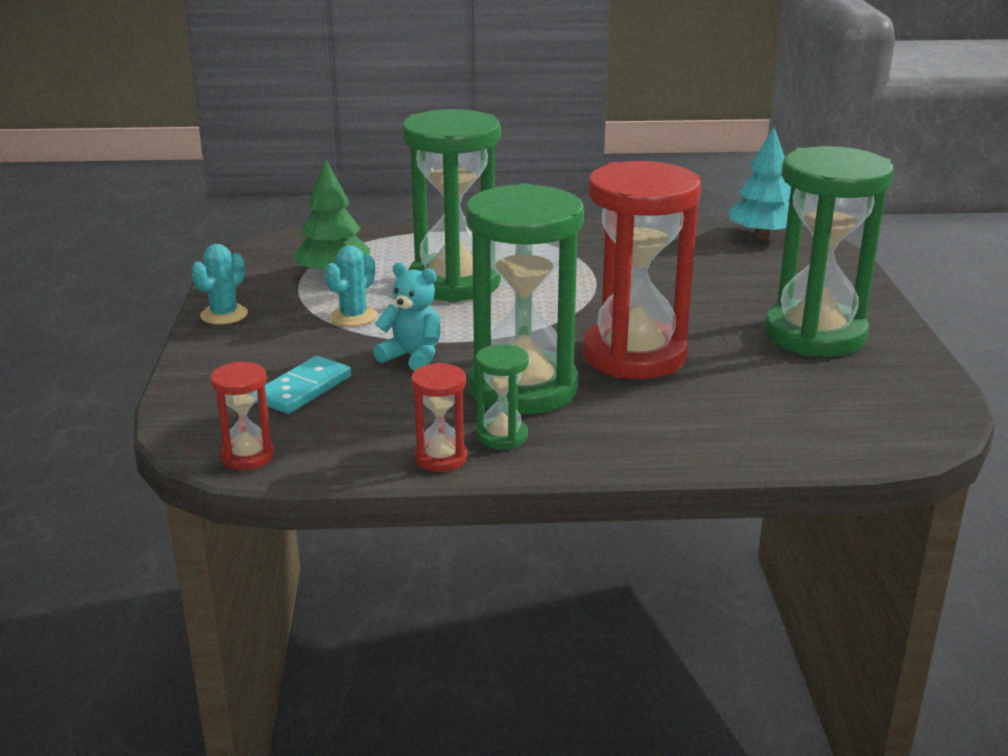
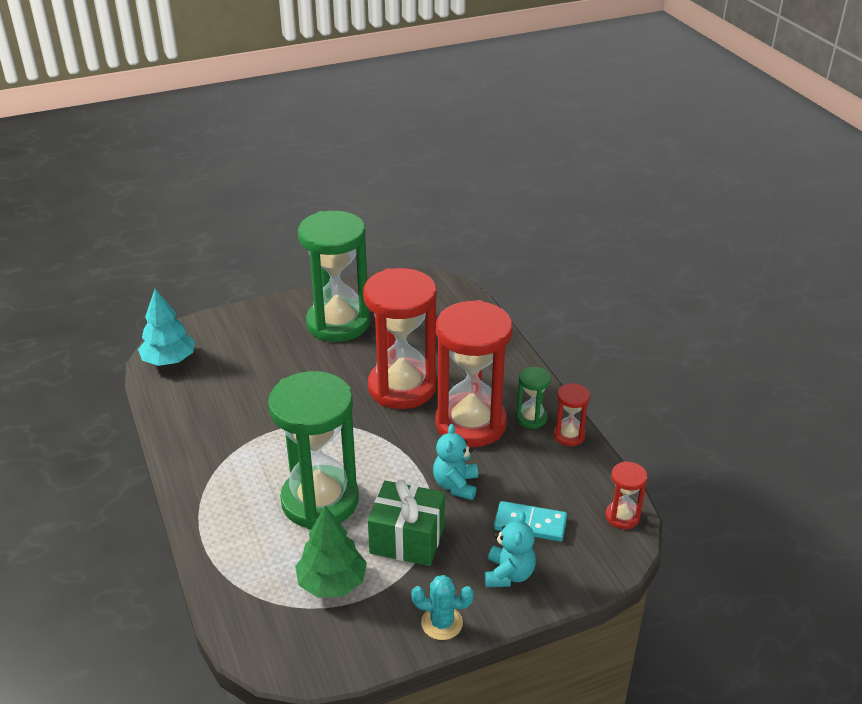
camera: 110 degrees left, 10 degrees up
(243, 360) = (509, 574): none -> turquoise teddy bear
(353, 316) = (407, 539): turquoise cactus -> green gift
(523, 388) = (470, 423): green hourglass -> red hourglass

